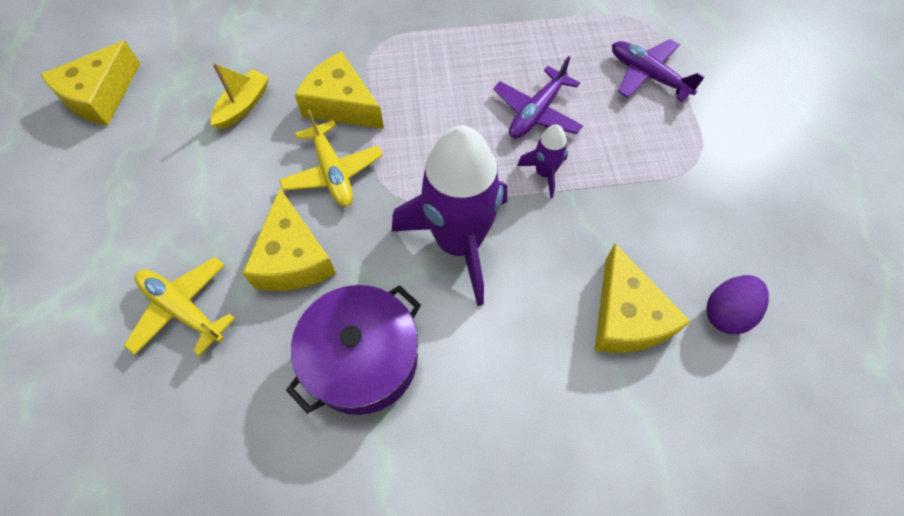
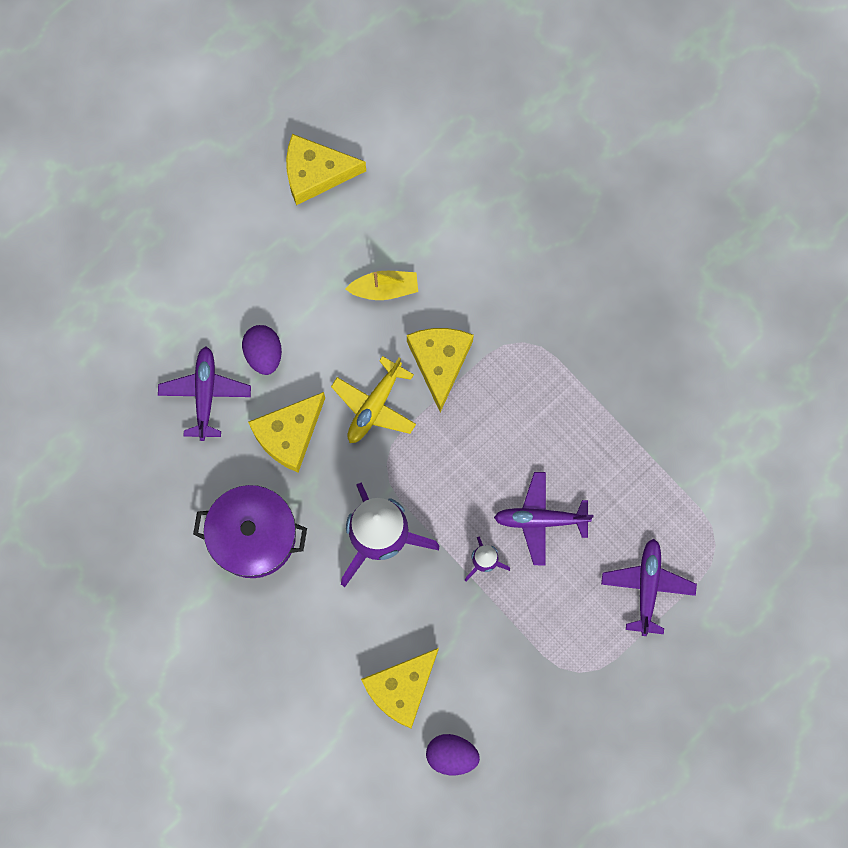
camera: 55 degrees right, 15 degrees up
(183, 309) = (205, 394): yellow plane -> purple plane
(200, 231) = (264, 354): none -> purple egg

